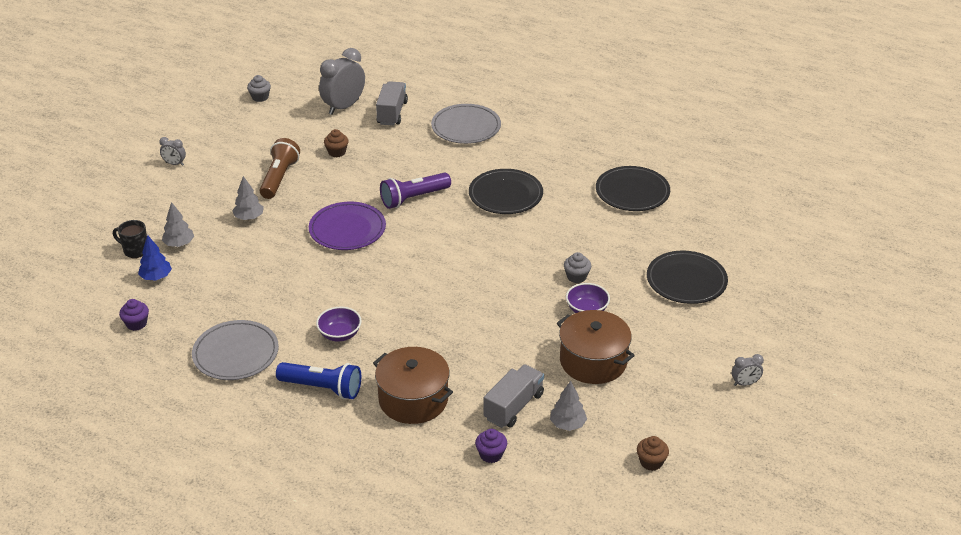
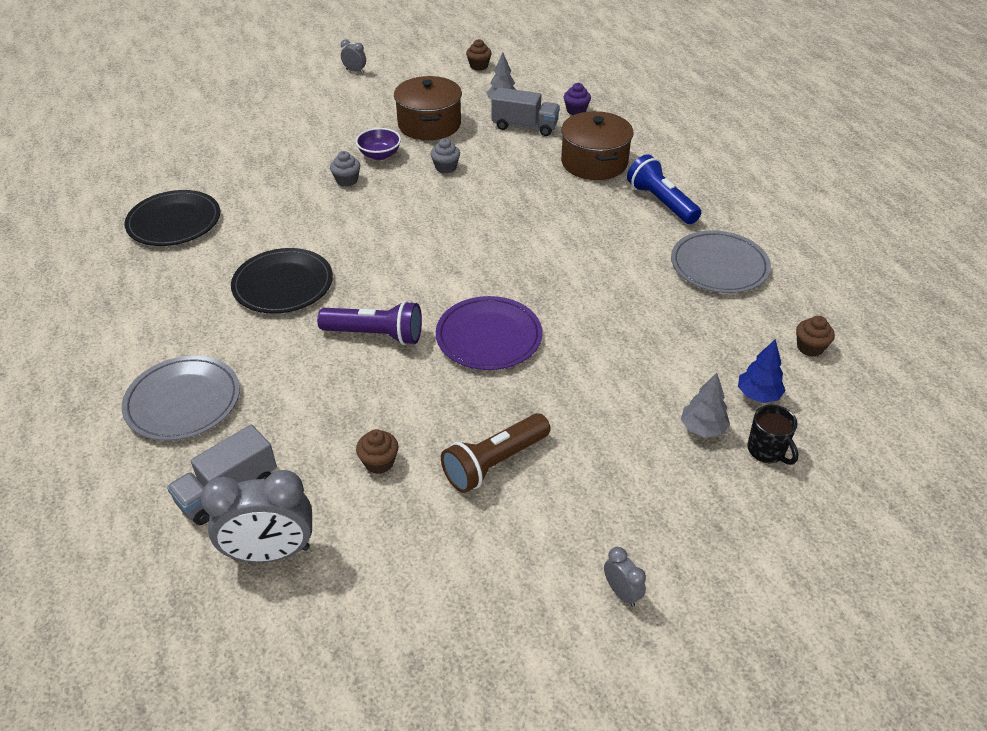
camera: 140 degrees left, 5 degrees up
(136, 324) = (810, 347): purple cupcake -> brown cupcake
(249, 217) = (586, 419): grey tree -> none
(260, 97) = (362, 679): grey cupcake -> grey cupcake (446, 167)
(340, 334) = (605, 235): purple bowl -> none
(514, 406) = (525, 126): grey truck -> grey truck turned 150 degrees counterclockwise
(686, 280) = (274, 137): black plate -> none

